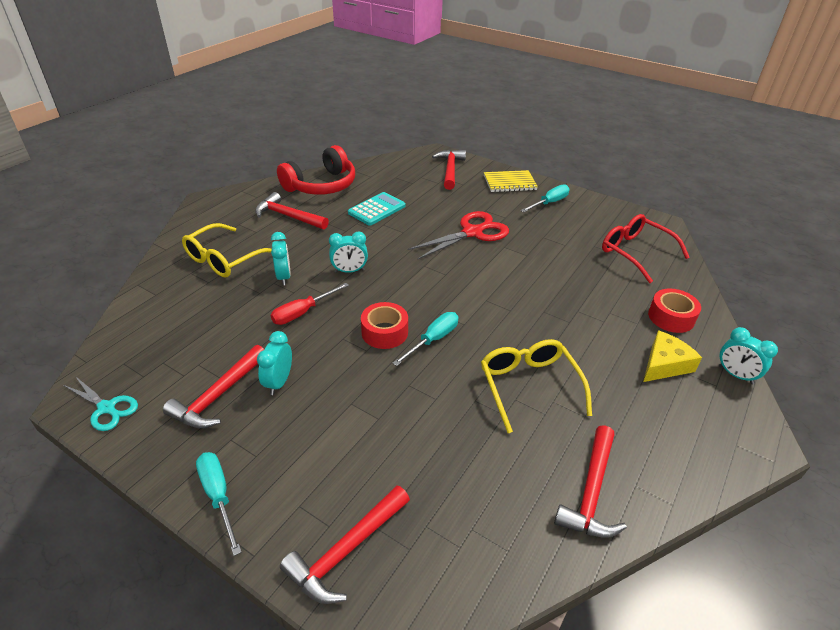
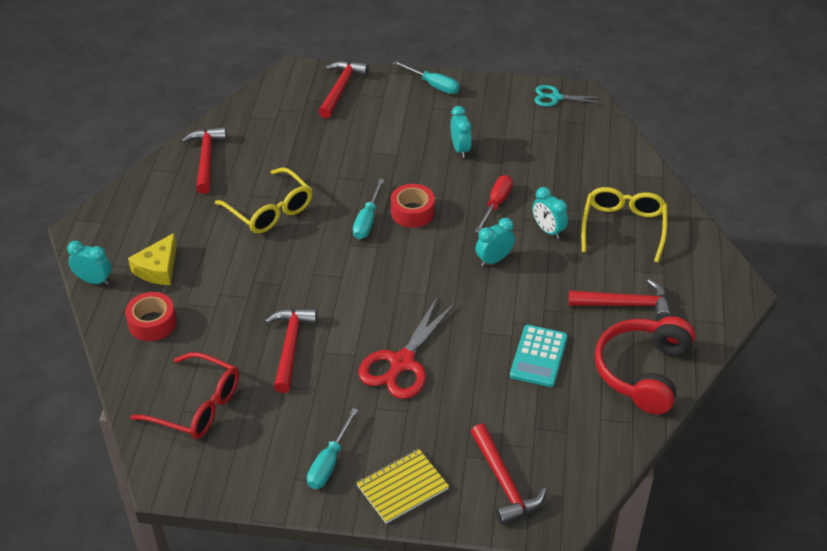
camera: 155 degrees right, 5 degrees up
(218, 396) = (492, 127): red hammer -> red hammer (290, 346)

